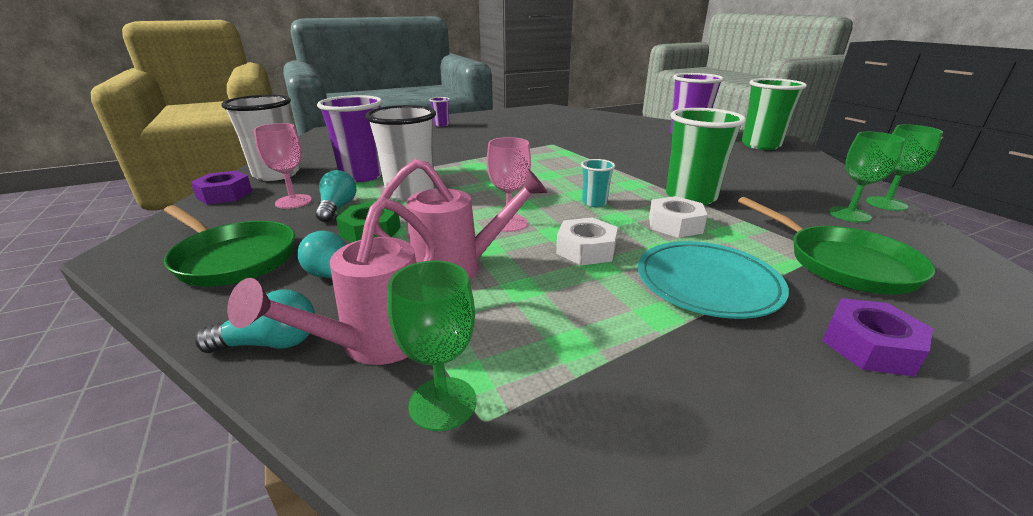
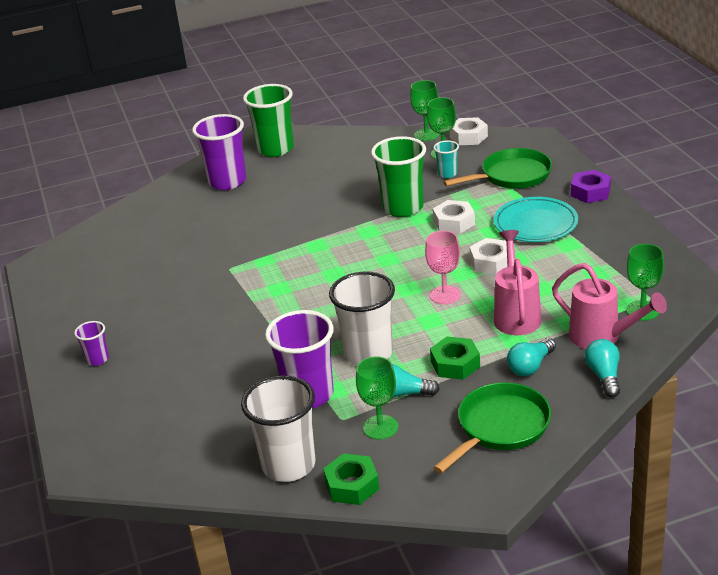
camera: 80 degrees left, 5 degrees up
(225, 194) = (352, 485): purple nut -> green nut
(293, 201) = (380, 427): pink goblet -> green goblet
(594, 203) = (408, 253): turquoise cup -> turquoise cup (447, 174)
(922, 229) = (468, 137): none -> white nut

